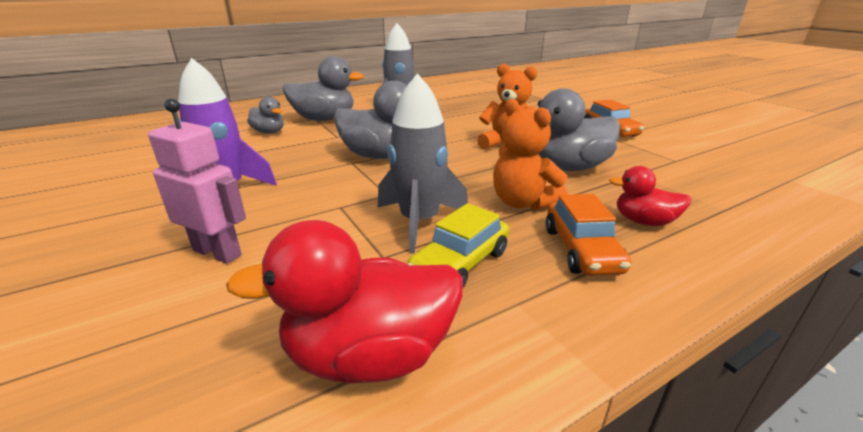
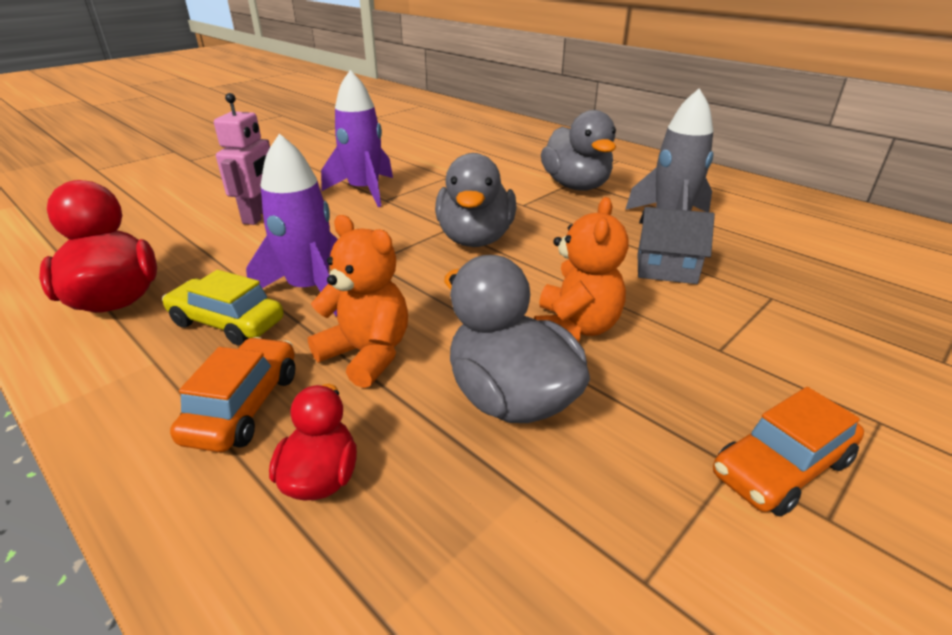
camera: 75 degrees right, 5 degrees up
(269, 132) = (510, 171): grey duck -> none
(419, 222) = (310, 289): grey rocket -> purple rocket
(454, 119) = (666, 268): none -> grey house
(522, 202) = (367, 354): orange teddy bear -> orange teddy bear turned 90 degrees clockwise
(581, 250) = (243, 406): orange car -> orange car turned 120 degrees clockwise

